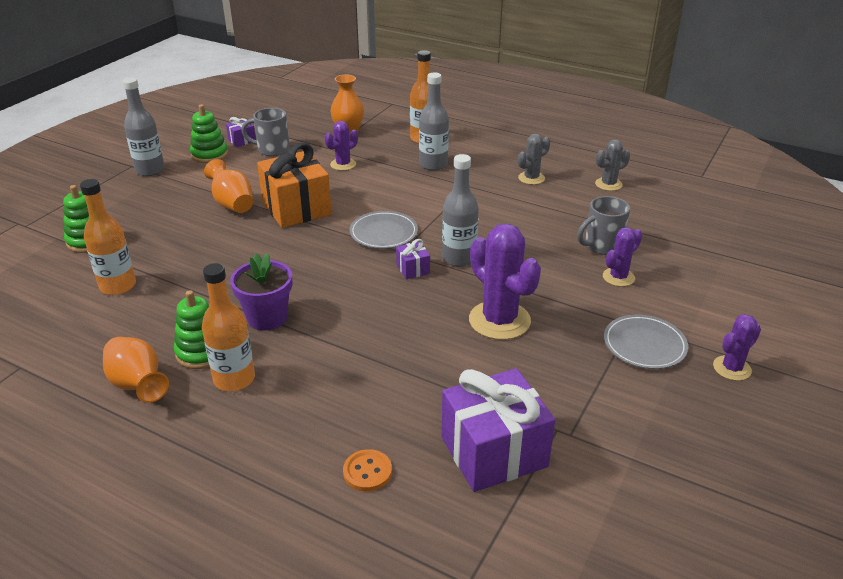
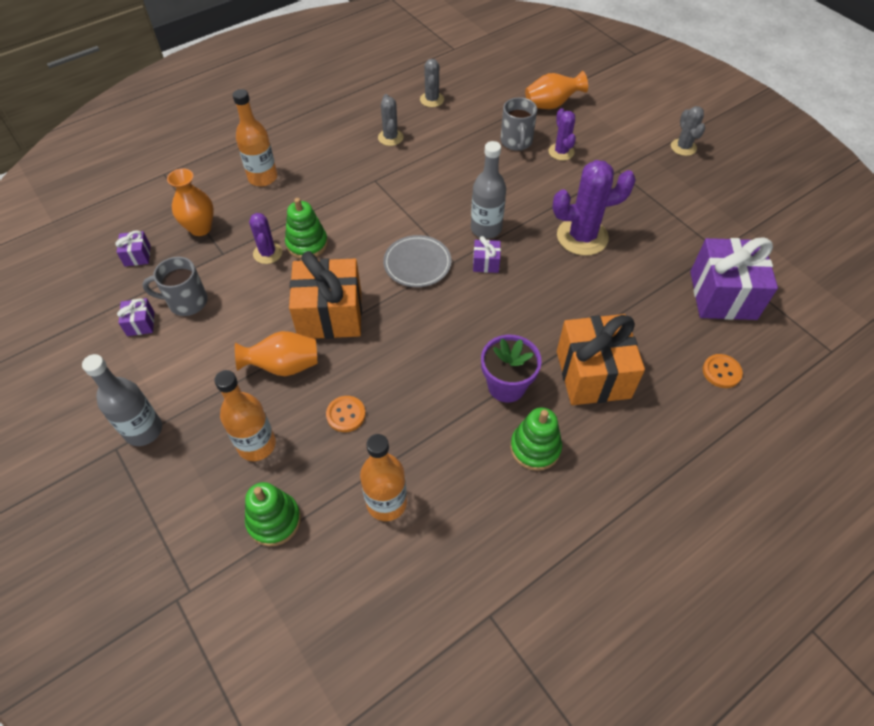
camera: 65 degrees left, 20 degrees up
(138, 385) = (562, 509): orange vase -> orange vase (551, 105)
(197, 244) = (346, 415): none -> orange button
(209, 154) = (151, 362): green stacking toy -> green stacking toy (307, 244)
(234, 379) = (584, 431): orange bottle -> orange bottle (256, 445)
(272, 149) = (186, 302): grey mug -> grey mug turned 60 degrees clockwise
(304, 120) = (137, 255): none -> purple gift
(310, 370) = (593, 374): none -> orange gift
(433, 164) = (319, 189): grey bottle -> none
(644, 345) = (643, 175): grey plate -> none
(732, 368) = (683, 147): purple cactus -> grey cactus

